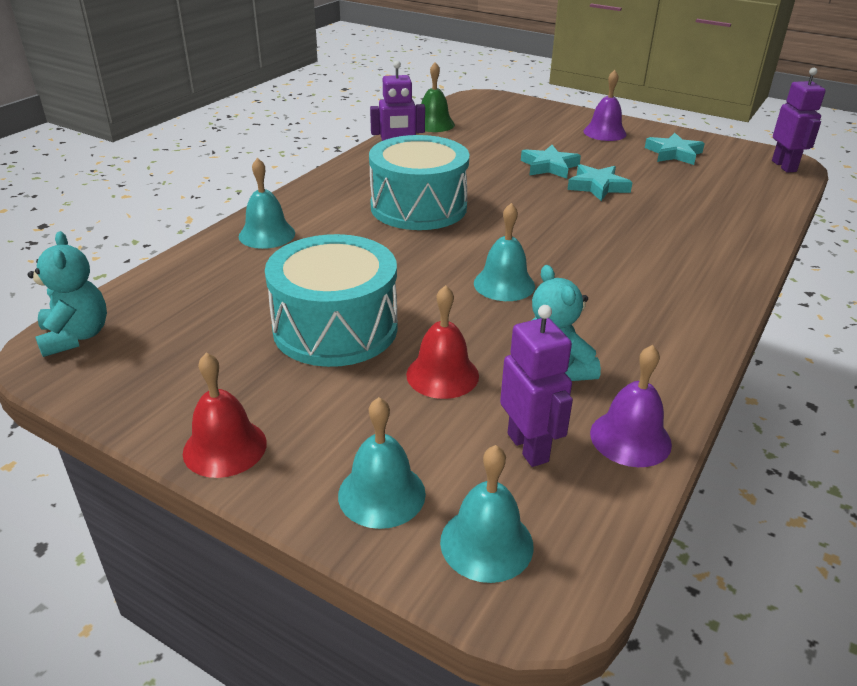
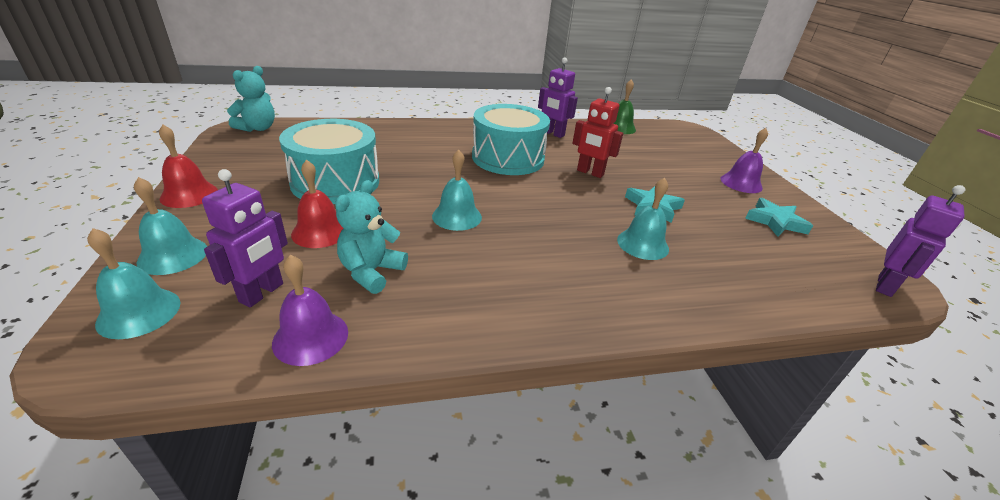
camera: 45 degrees right, 0 degrees up
(267, 234) = (409, 132): turquoise bell -> turquoise bell (642, 244)
(504, 182) = (590, 173): none -> red robot
(549, 166) = (644, 180): turquoise star -> none

